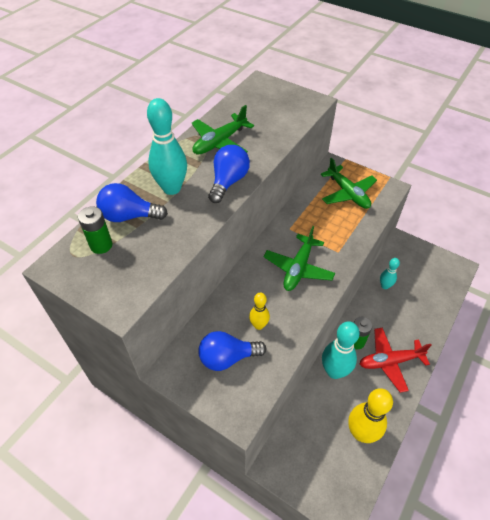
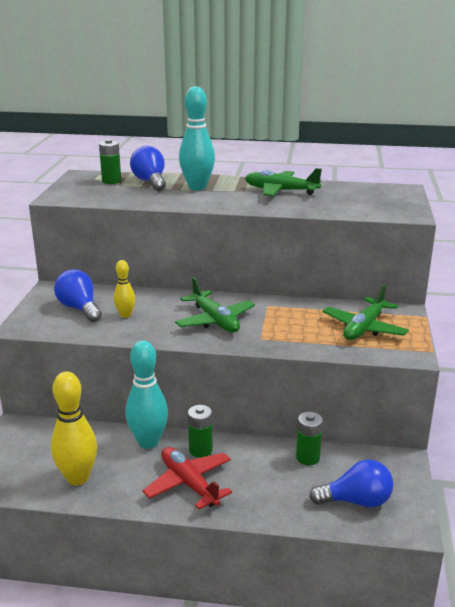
camera: 65 degrees right, 25 degrees down
(228, 182) = (229, 203): blue light bulb -> blue light bulb (356, 501)
(298, 268) = (215, 320): green plane -> green plane turned 120 degrees counterclockwise
(385, 286) = (307, 458): turquoise bowling pin -> green battery

